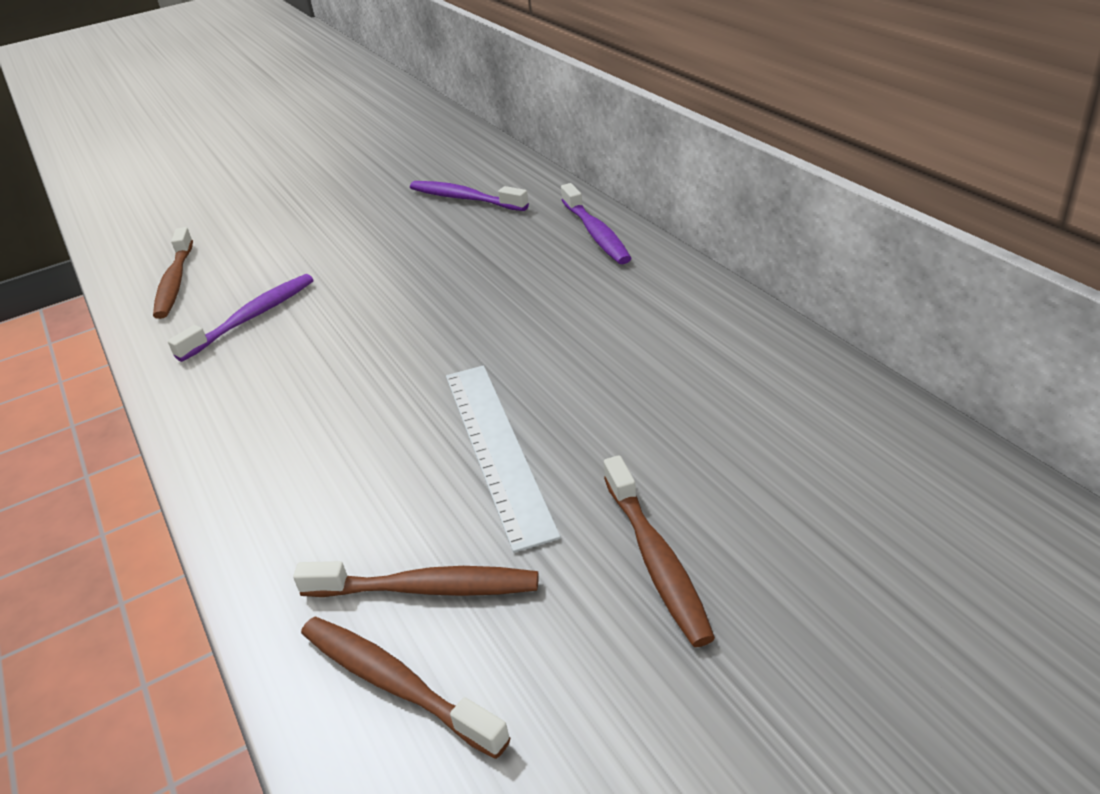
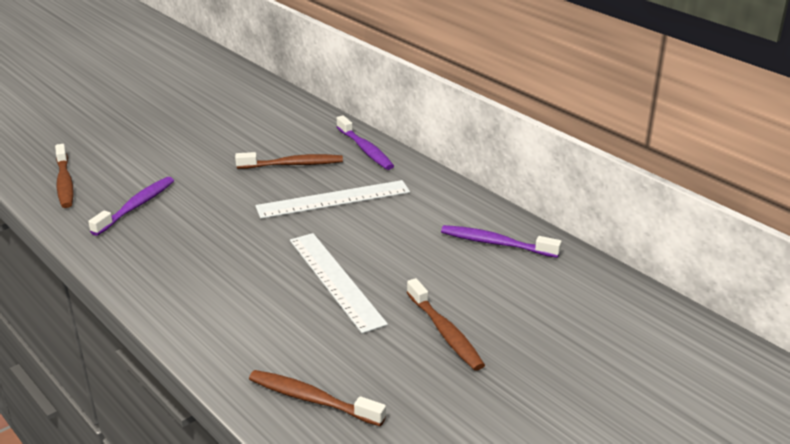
camera: 15 degrees left, 5 degrees down
(426, 588) = (315, 354): brown toothbrush -> brown toothbrush (293, 164)
(465, 198) = (265, 125): purple toothbrush -> purple toothbrush (496, 243)
(529, 311) = (333, 199): none -> white ruler

